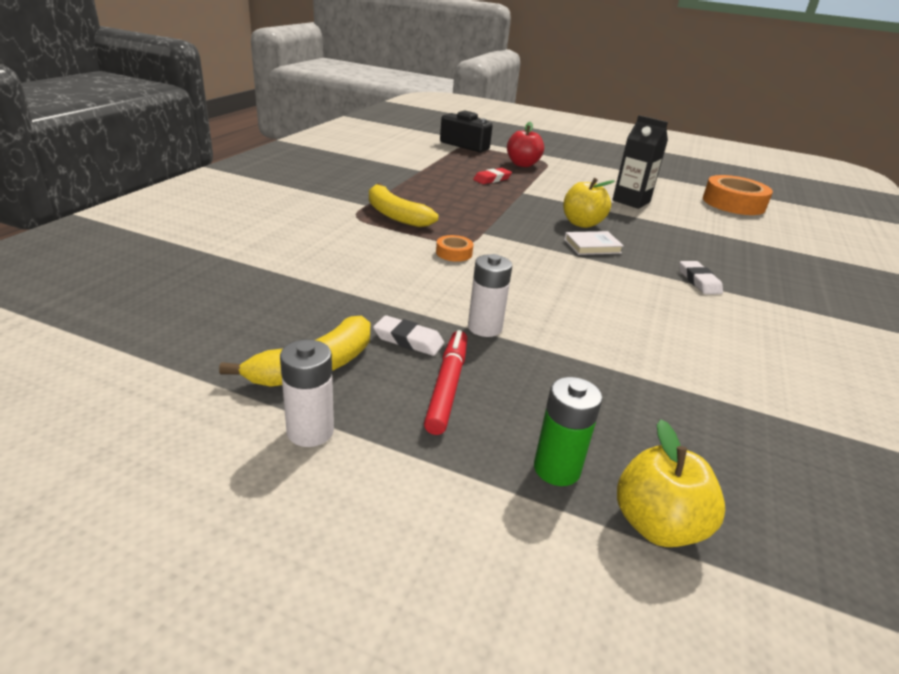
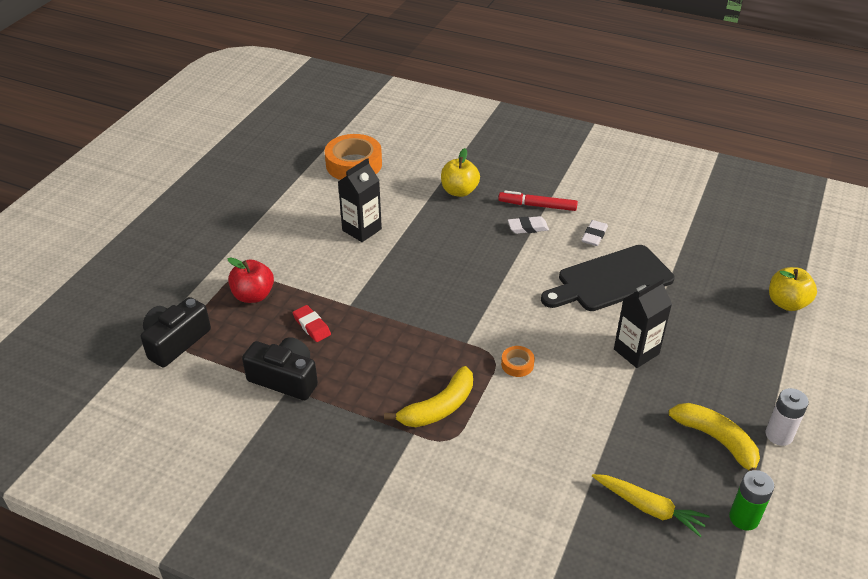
camera: 85 degrees left, 10 degrees up
(230, 300) = (648, 508): none -> yellow carrot
(408, 340) = (667, 393): white eraser -> white eraser (594, 235)
(431, 170) = (285, 379): none -> black camera
(447, 386) = (712, 373): red marker -> red marker (537, 206)
(484, 328) = (636, 351): white battery -> black carton
(557, 469) = (764, 332): green battery -> green battery (744, 518)
(582, 223) = (428, 273): yellow apple -> yellow apple (459, 191)
(592, 246) = (478, 274): white book -> none
(625, 327) = (610, 280): none -> black cutting board

